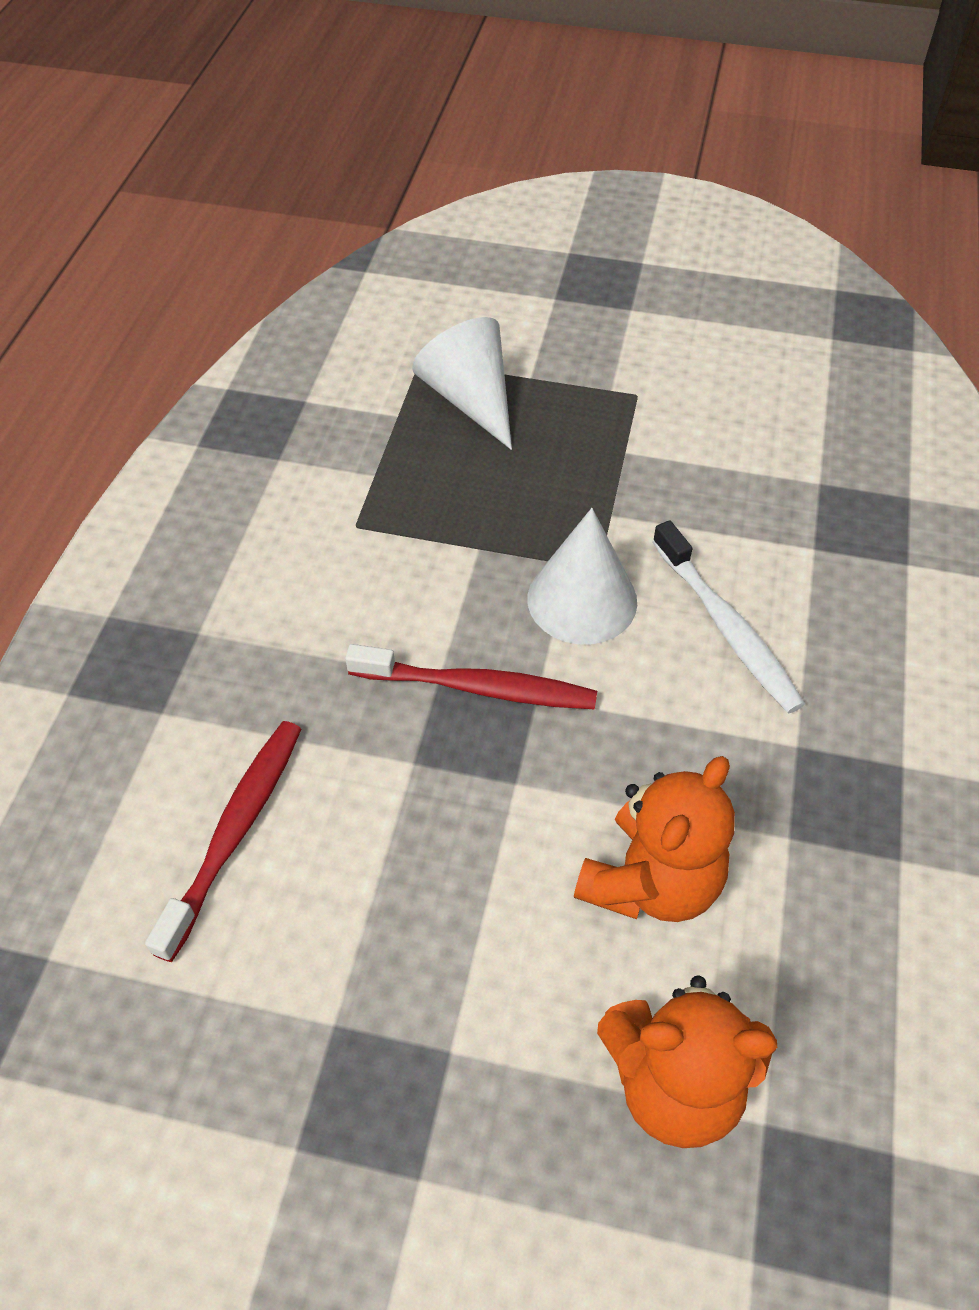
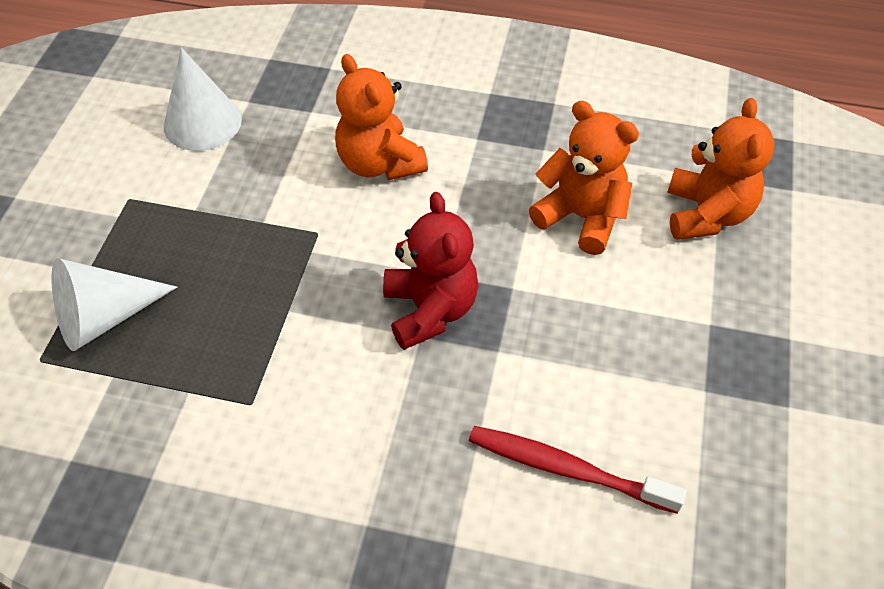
camera: 90 degrees left, 0 degrees up
(478, 687) = (430, 310): red toothbrush -> red teddy bear
(582, 600) = (349, 244): white cone -> white cone (202, 122)
(727, 627) = (379, 163): white toothbrush -> orange teddy bear

